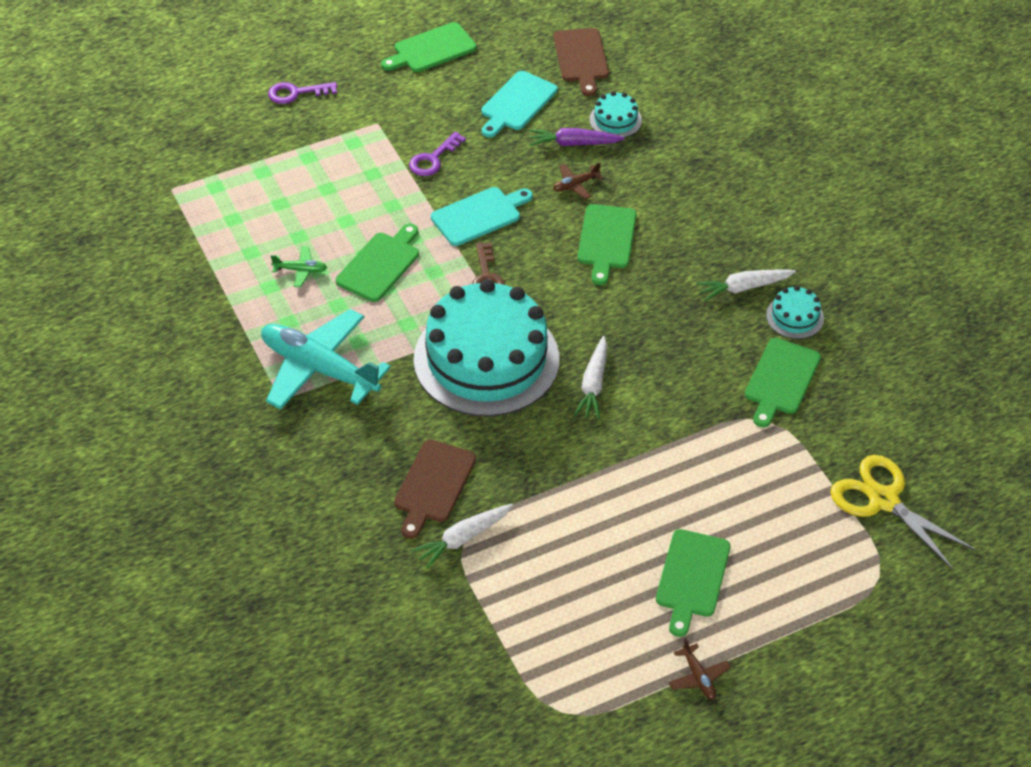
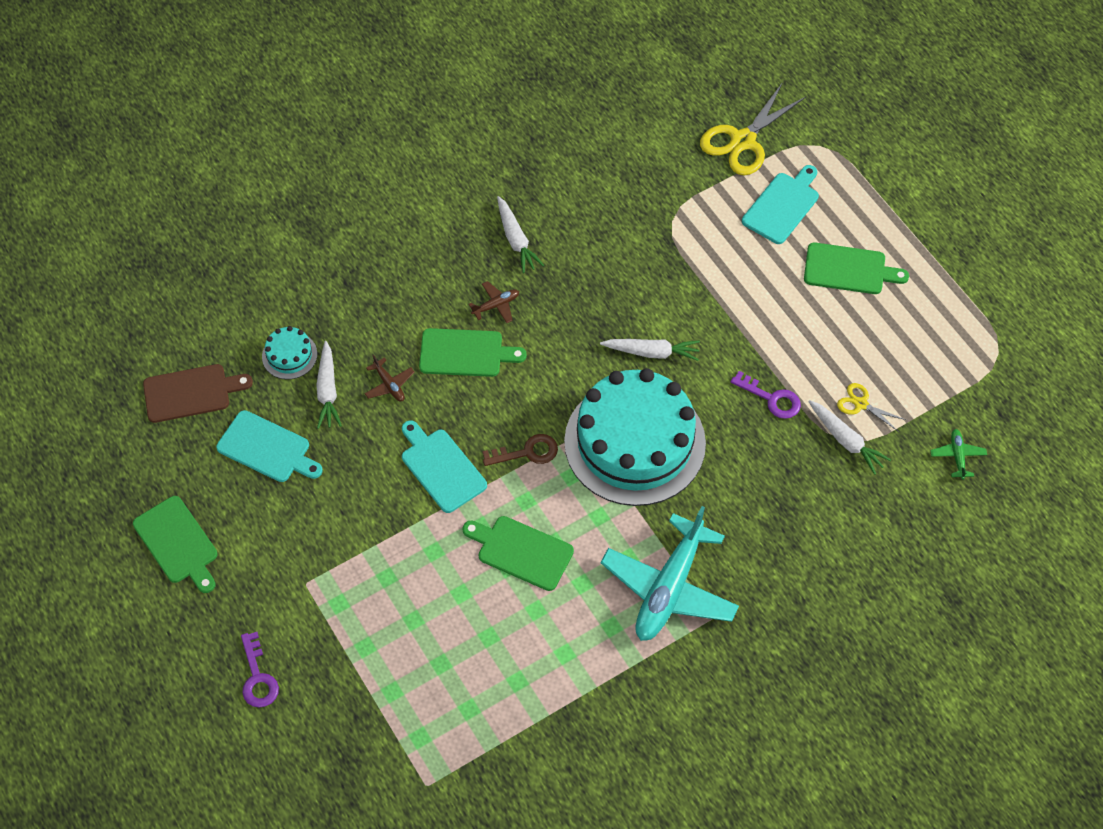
camera: 95 degrees left, 10 degrees up
(300, 270) = (537, 627): green plane -> green plane (957, 456)
(433, 159) = (360, 520): purple key -> purple key (772, 399)
(433, 485) = (792, 470): brown cutting board -> none
(507, 560) = (861, 404): none -> yellow scissors
(574, 143) = (328, 390): purple carrot -> white carrot
(698, 677) = (942, 262): brown plane -> brown plane (496, 305)
(781, 380) = (624, 211): green cutting board -> none
(786, 525) = (782, 206): none -> turquoise cutting board
(795, 317) = (547, 201): turquoise cake -> none

